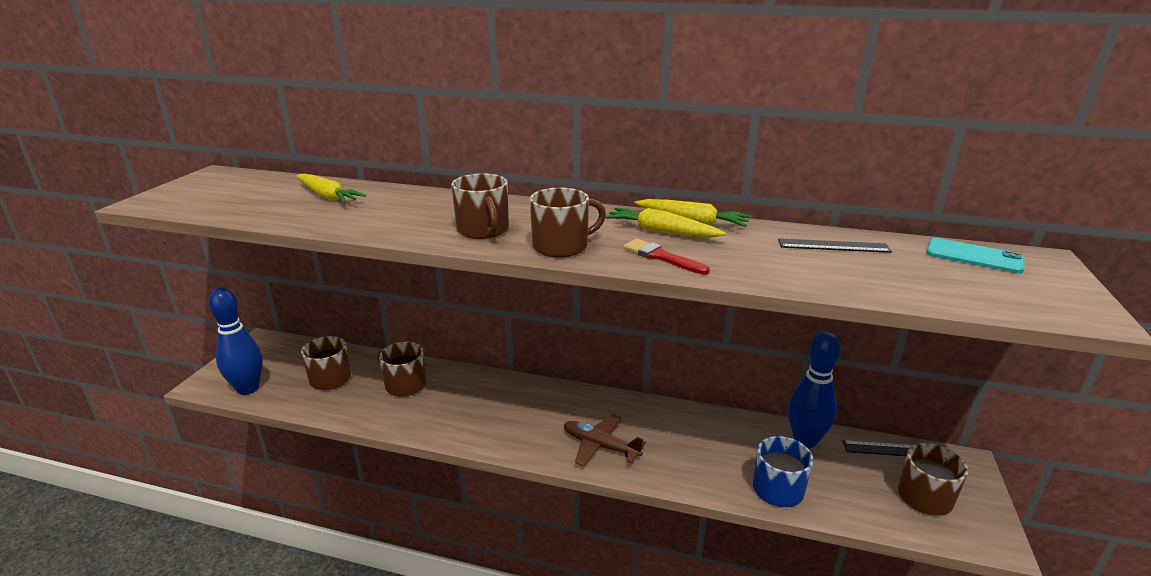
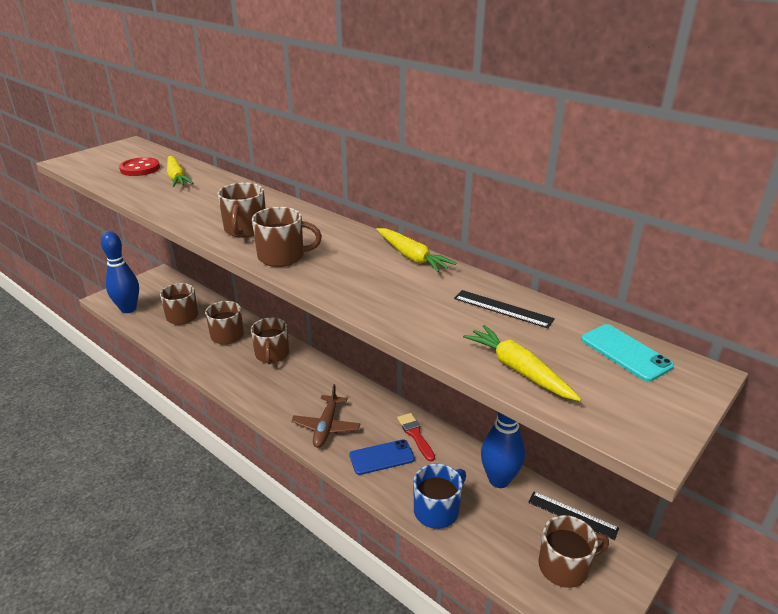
camera: 25 degrees right, 5 degrees up
(264, 195) = (140, 168): none -> red button
(476, 391) = (272, 354): none -> brown mug
(600, 446) = (326, 427): brown plane -> brown plane turned 135 degrees counterclockwise
(661, 232) = (374, 261): yellow carrot -> yellow carrot (519, 370)
(661, 257) = (344, 284): red brush -> red brush (415, 435)
(682, 457) = (381, 457): none -> blue phone

